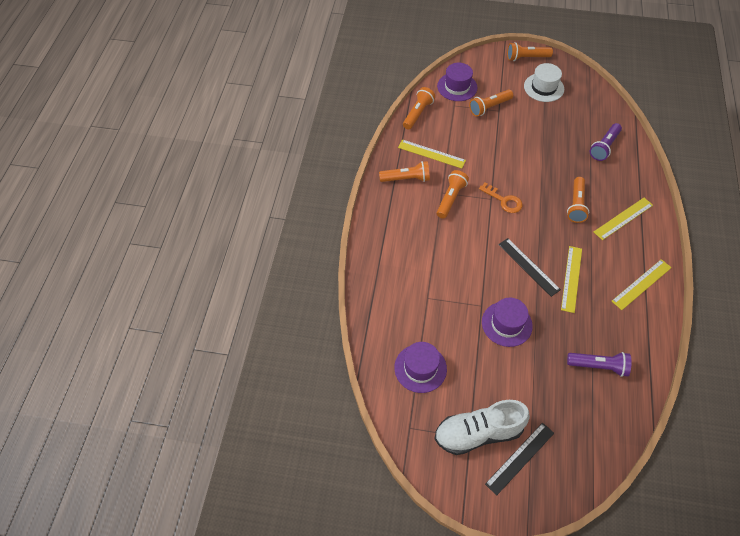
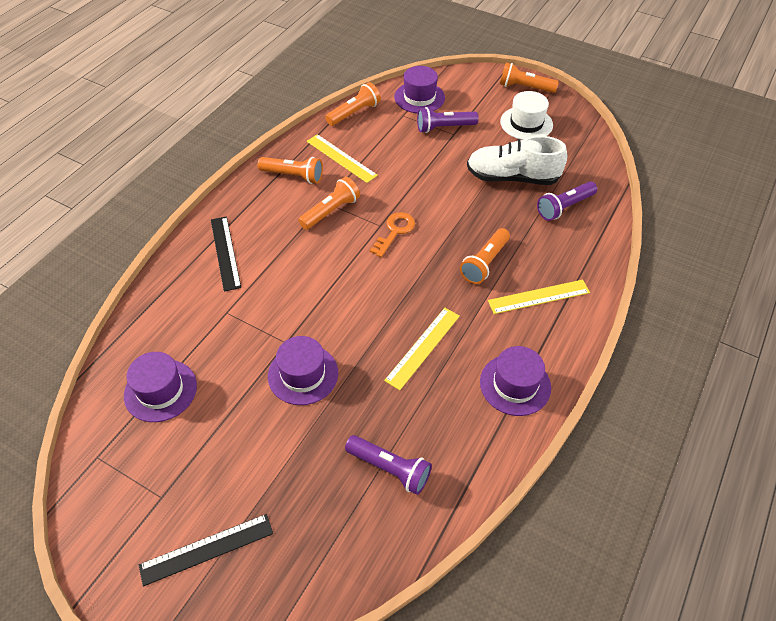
camera: 20 degrees right, 5 degrees down
(478, 433) = (175, 496): white shoe -> white shoe (512, 177)
(489, 107) = (444, 127): orange flashlight -> purple flashlight
(504, 200) = (395, 231): orange key -> orange key turned 120 degrees counterclockwise
(528, 266) = (376, 316): black ruler -> black ruler (225, 252)
(641, 284) = (515, 384): yellow ruler -> purple hat

